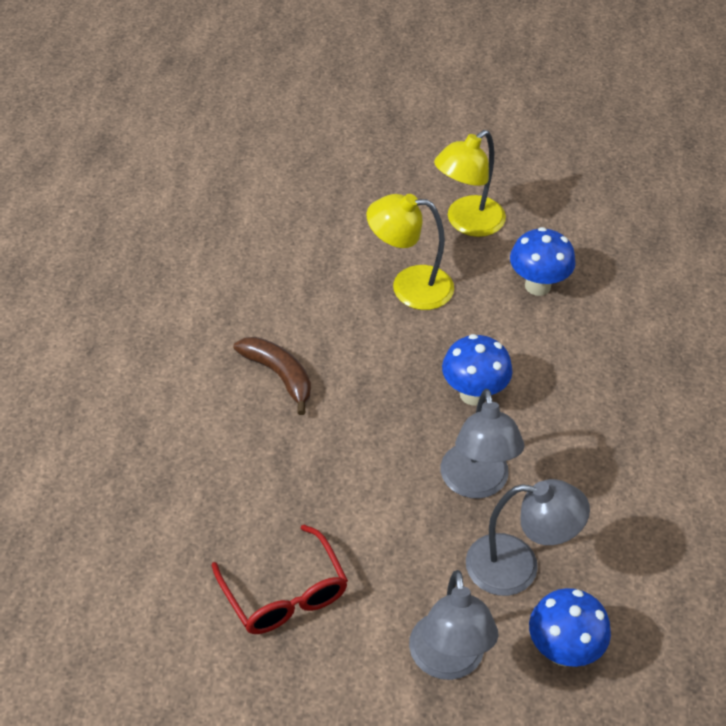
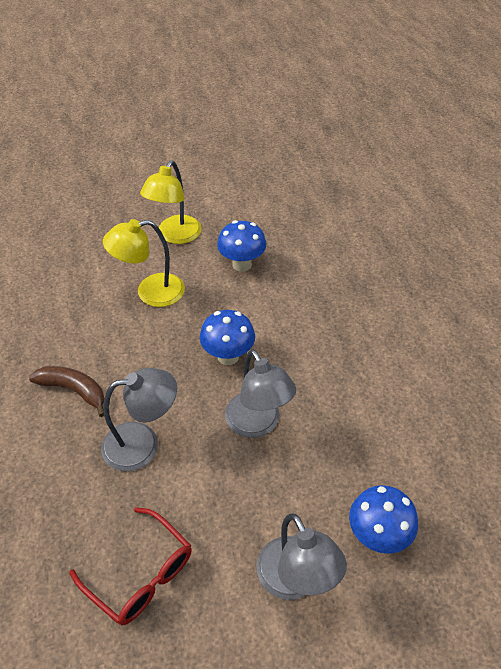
camera: 20 degrees left, 0 degrees up
(518, 567) = (315, 479): grey lamp -> grey lamp (142, 444)

